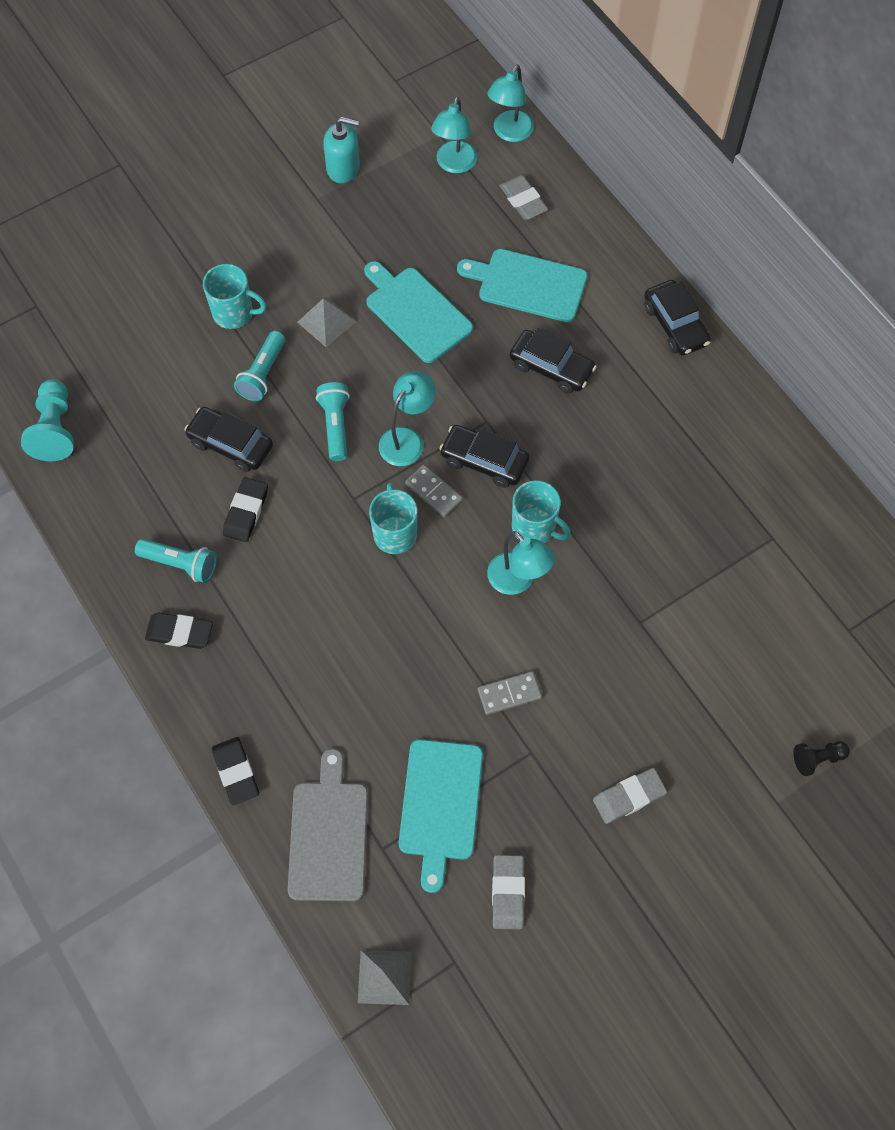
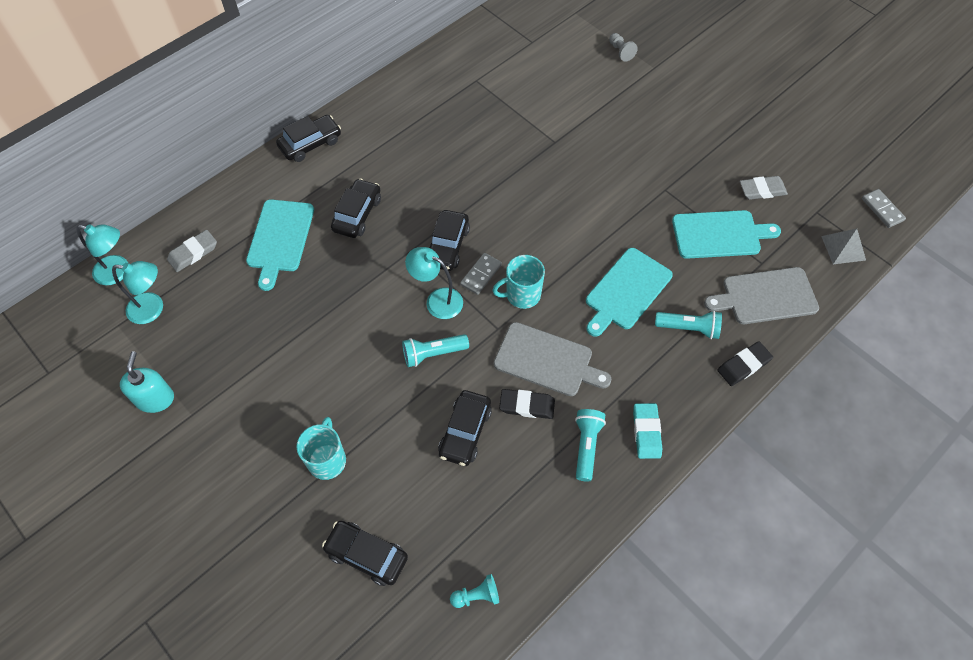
camera: 100 degrees left, 5 degrees down
(55, 429) = (477, 596): turquoise pawn -> turquoise pawn, size x0.59
(125, 339) = (366, 555): none -> black car
(179, 632) = (646, 432): black eraser -> turquoise eraser
(263, 374) = (390, 421): turquoise flashlight -> turquoise flashlight (688, 328)
(298, 544) = (547, 360): none -> grey cutting board
(326, 321) = (329, 380): grey pyramid -> none
(415, 312) = (313, 314): turquoise cutting board -> turquoise cutting board (626, 291)
(509, 694) = (628, 206): grey domino -> grey domino (882, 209)
(517, 581) = (542, 213): turquoise lamp -> none
(534, 527) = (497, 208): turquoise mug -> none
(629, 797) = (677, 136): grey eraser -> none
(817, 759) = (620, 52): black pawn -> grey pawn

